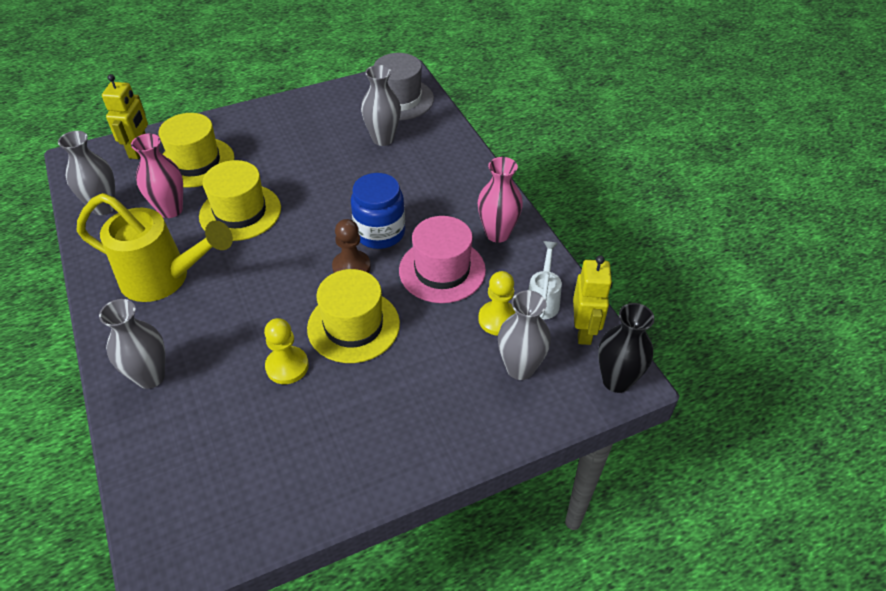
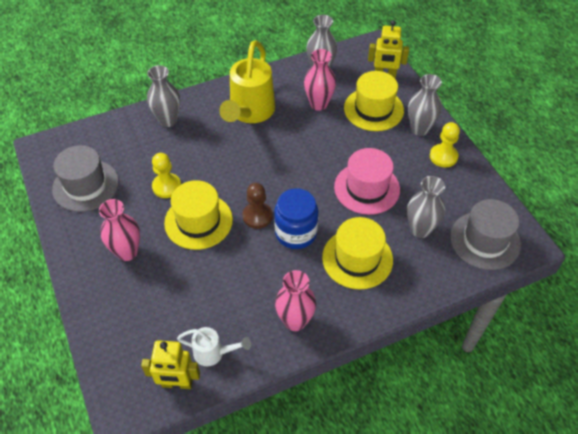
camera: 90 degrees right, 5 degrees up
(240, 212) = (317, 143): yellow hat -> yellow hat (357, 258)
(267, 476) = (85, 185): none -> grey hat
(400, 402) = (127, 252): none -> pink vase
(442, 270) = (252, 277): pink hat -> pink hat (367, 188)
(498, 319) = (196, 317): yellow pawn -> yellow pawn (443, 156)
(520, 368) = (145, 331): grey vase -> grey vase (419, 129)
(616, 381) = (123, 403): black vase -> none

